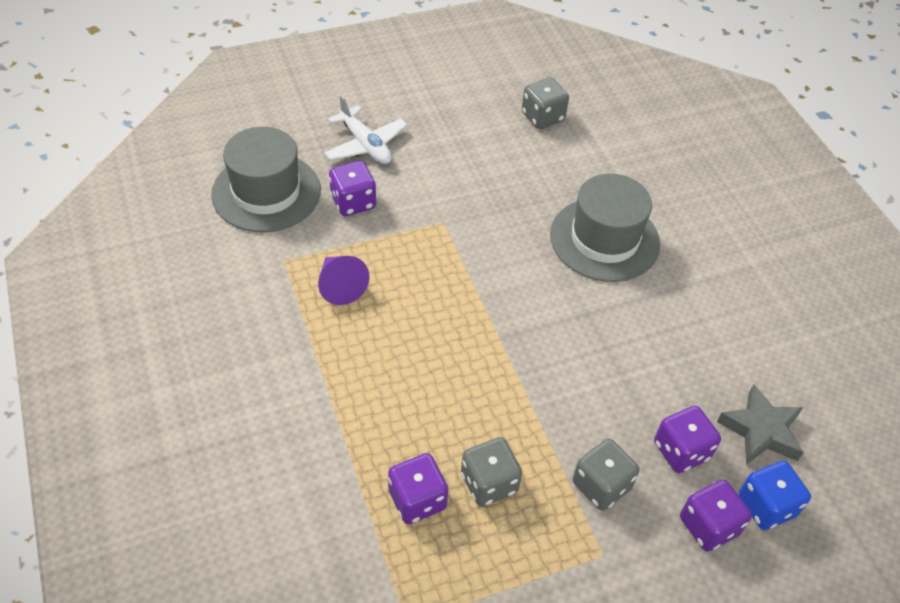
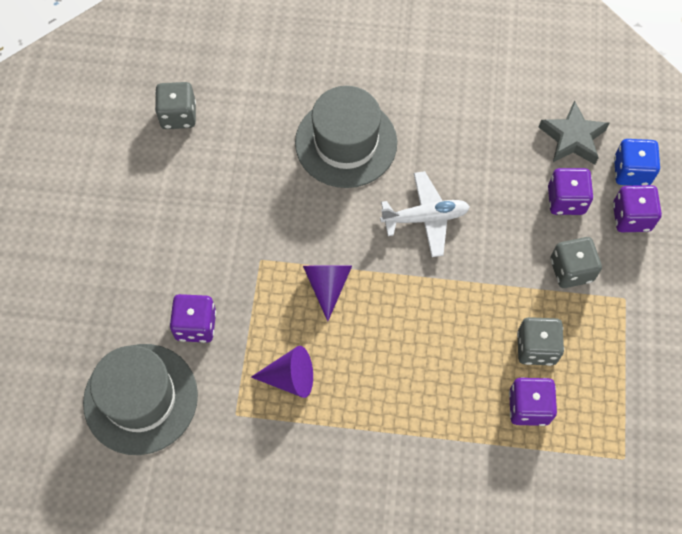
camera: 60 degrees left, 15 degrees up
(365, 145) = (127, 283): white plane -> white plane (425, 218)
(448, 279) = (327, 285): none -> purple cone

